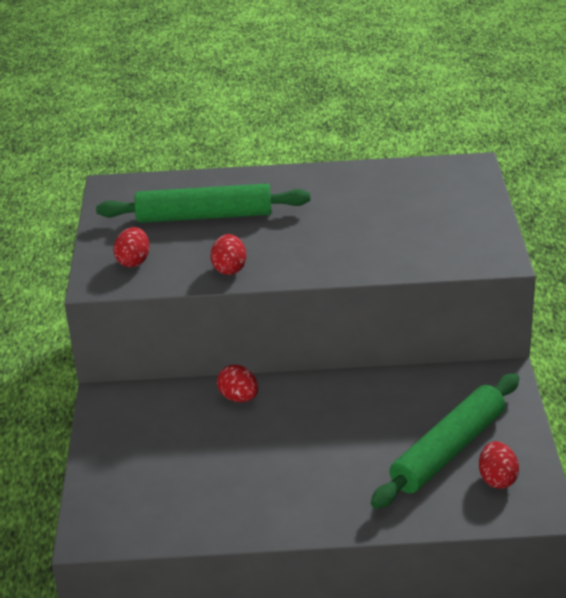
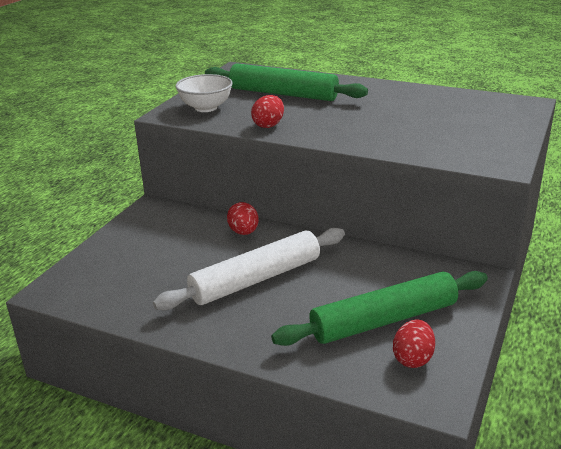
camera: 25 degrees right, 5 degrees down
(134, 261) = (206, 108): red egg -> white bowl
(296, 448) = (256, 279): none -> white rolling pin

